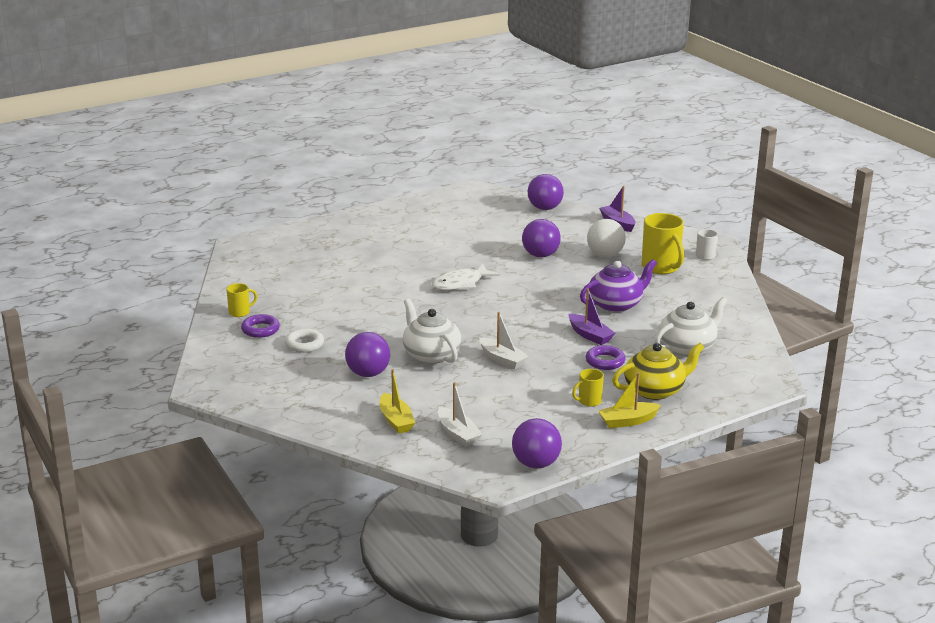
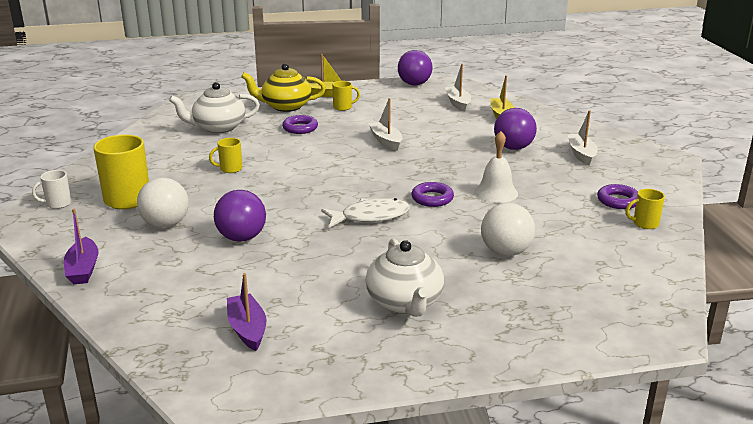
camera: 160 degrees left, 0 degrees up
(296, 377) = (581, 154): none -> white boat
(304, 344) = (570, 180): white ring -> none
(346, 275) = (505, 252): none -> white ball
(369, 320) = (496, 192): none -> white bell
(421, 306) = (432, 198): none -> purple ring
(431, 354) = (448, 154): white teapot -> white teapot (404, 303)
(544, 208) = (143, 320): purple ball -> none
(590, 335) = (289, 147): purple boat -> purple boat (247, 329)
(616, 304) = (230, 169): purple teapot -> yellow mug

